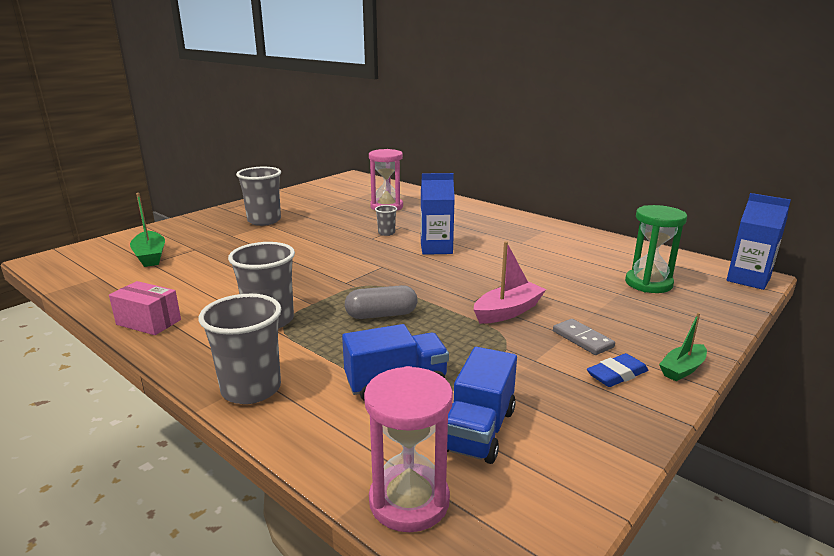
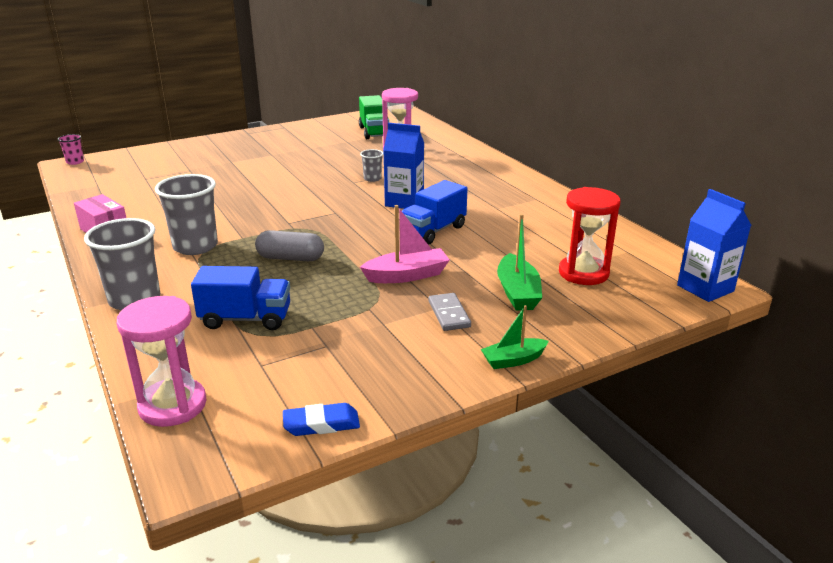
camera: 20 degrees right, 5 degrees up
(50, 257) = (75, 162): none -> pink cup
(150, 256) = (150, 172): green boat -> green boat (517, 292)
(264, 221) = (272, 150): grey cup -> none
(348, 195) = (374, 132): none -> green truck
(479, 430) = (275, 369): blue truck -> blue truck (433, 231)
(617, 375) = (444, 351): blue eraser -> blue eraser (321, 424)
(648, 283) = (583, 273): green hourglass -> red hourglass

